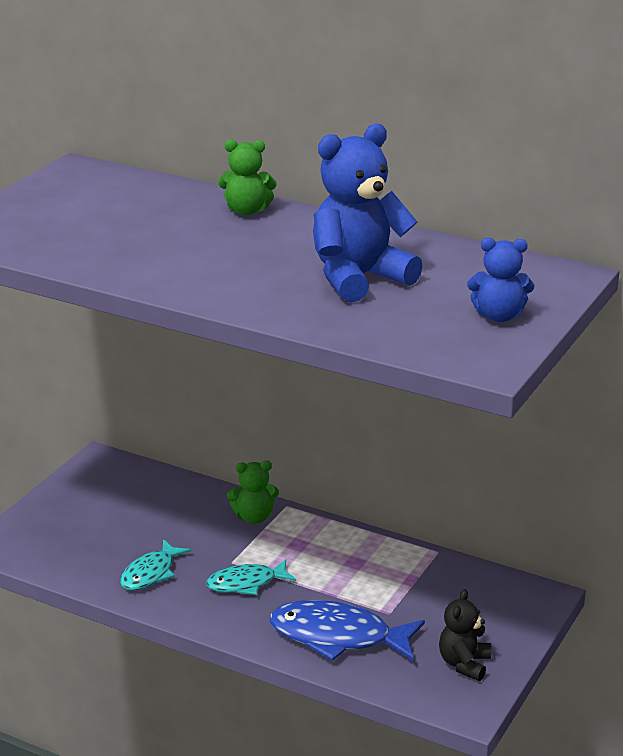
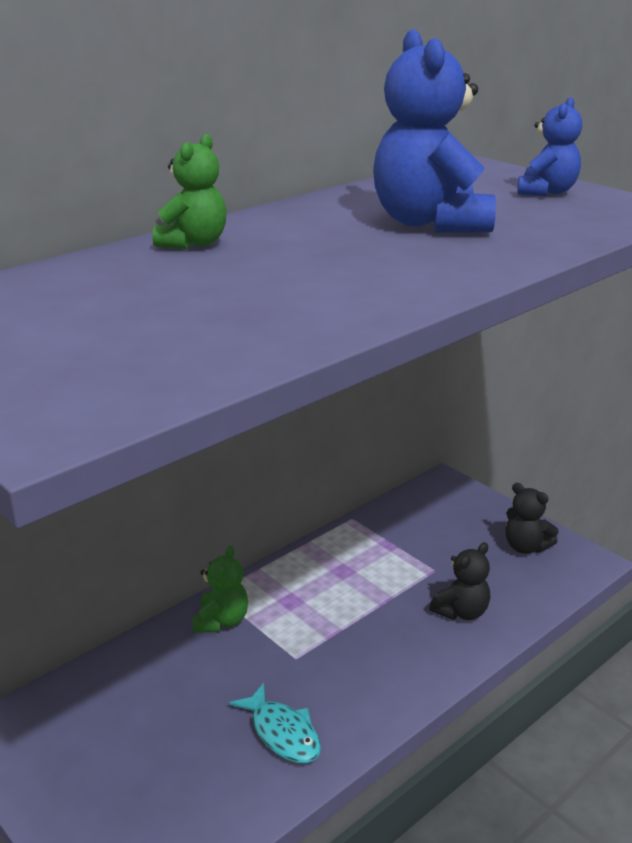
camera: 70 degrees left, 0 degrees up
(246, 583) = (342, 655): turquoise fish -> none
(337, 637) = (461, 611): blue fish -> black teddy bear

